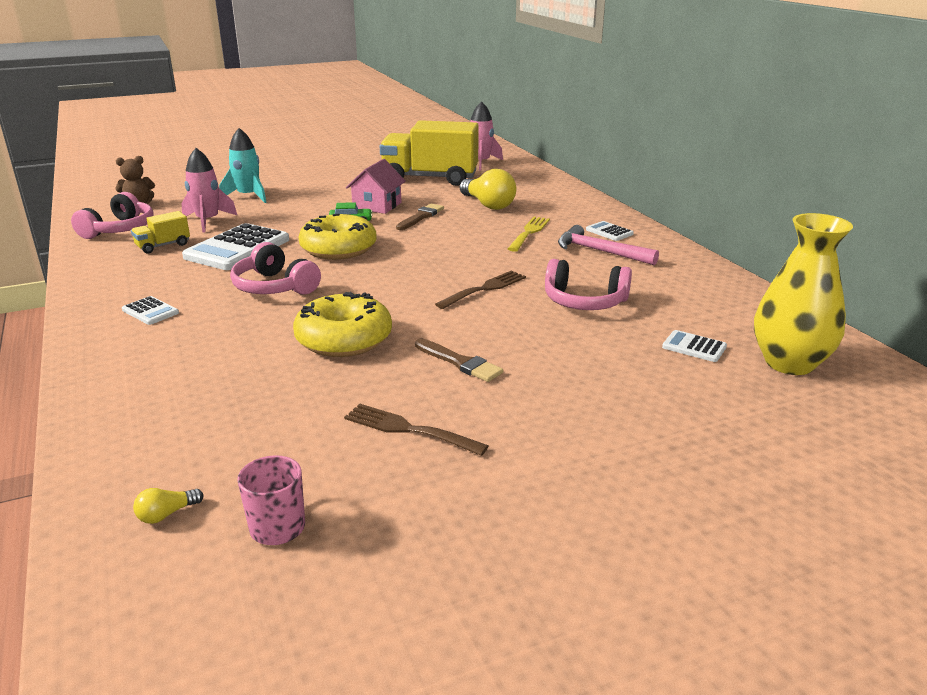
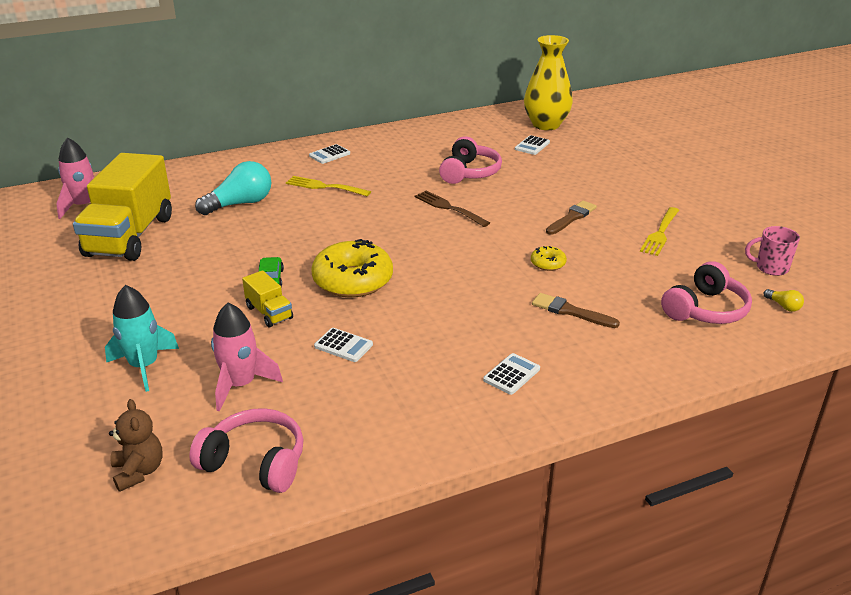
camera: 90 degrees left, 5 degrees up
(163, 246) = (326, 406): yellow truck -> yellow truck (269, 313)
(237, 248) = (343, 345): white calculator -> white calculator, size x0.47
(274, 287) = (449, 308): pink headphones -> pink headphones (705, 310)
(344, 339) = (548, 263): yellow donut -> yellow donut, size x0.45
(377, 206) = (220, 266): pink house -> none
(409, 429) = (660, 233): brown fork -> yellow fork
(421, 217) = (267, 239): brown brush -> brown brush (570, 311)
(488, 205) = (240, 204): yellow light bulb -> turquoise light bulb
(600, 251) = (373, 161): pink hammer -> none

